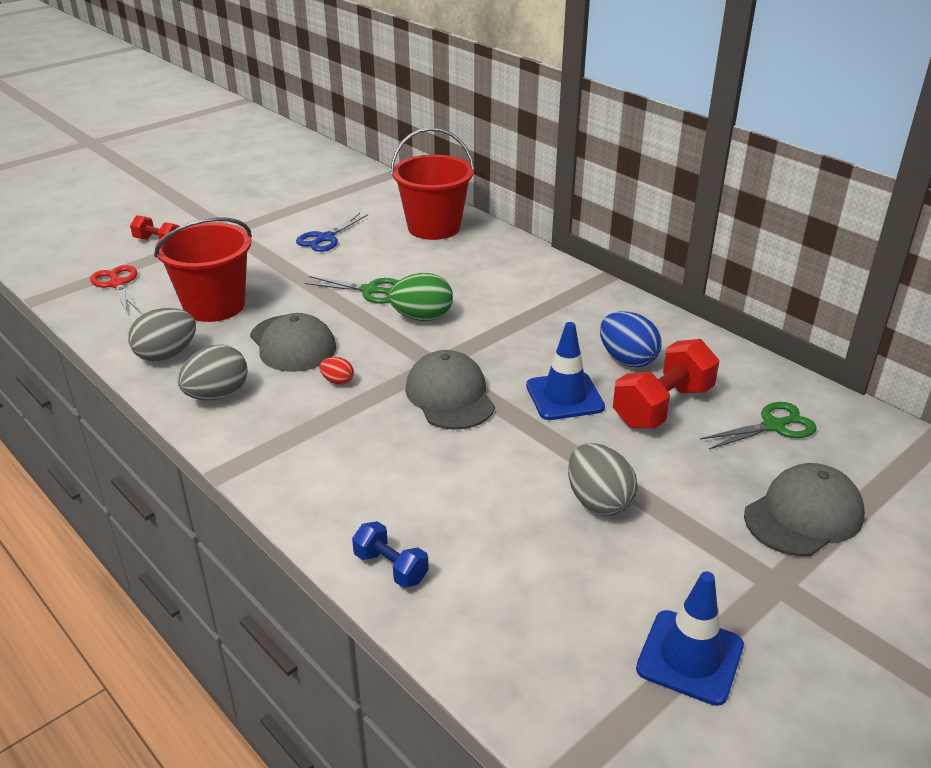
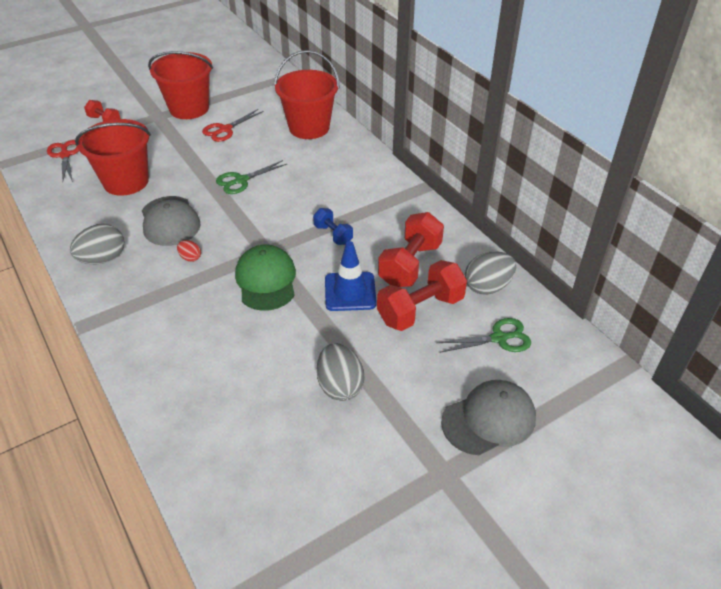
camera: 10 degrees right, 10 degrees up
(166, 355) = (79, 221): grey egg -> grey egg (487, 287)
(268, 220) = (189, 108): none -> red bucket
(325, 238) = (225, 129): blue scissors -> red scissors
(370, 290) = (241, 180): green scissors -> green scissors turned 120 degrees clockwise
(391, 567) = (173, 418): blue dumbbell -> blue dumbbell (333, 234)
(422, 317) = (271, 209): green egg -> none
(450, 396) = (266, 280): grey cap -> green cap
(627, 360) = (410, 265): blue egg -> red dumbbell
(690, 657) = (355, 524): blue traffic cone -> none

